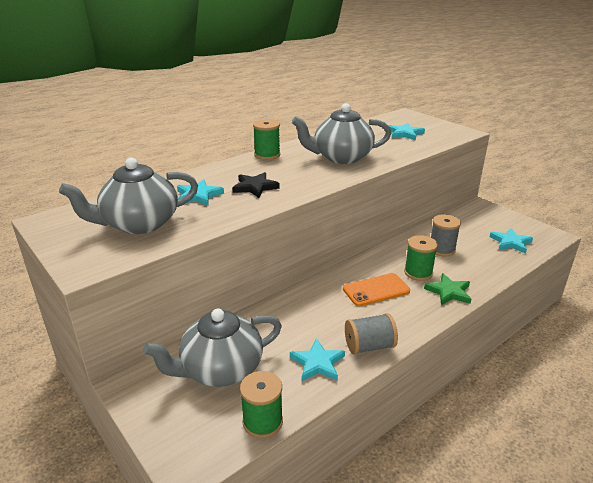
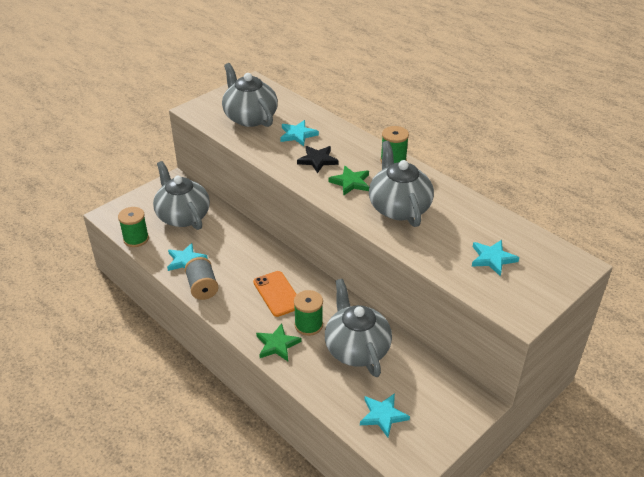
camera: 85 degrees right, 10 degrees up
(299, 174) = (350, 182): none -> green star
(441, 249) = (356, 348): grey spool -> grey teapot

